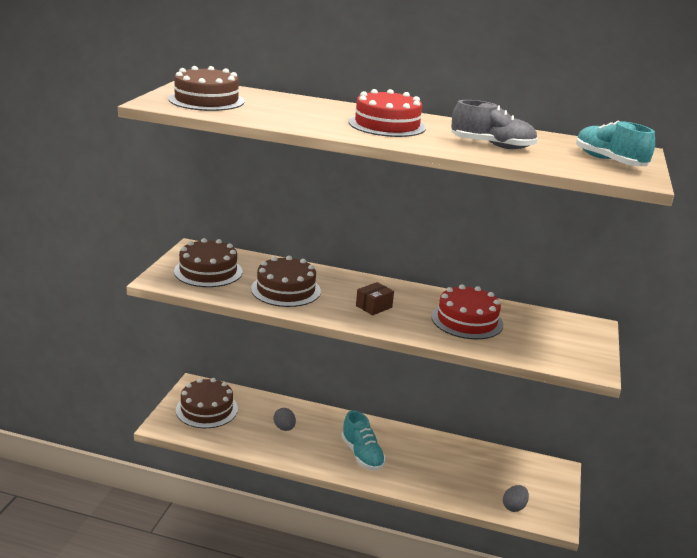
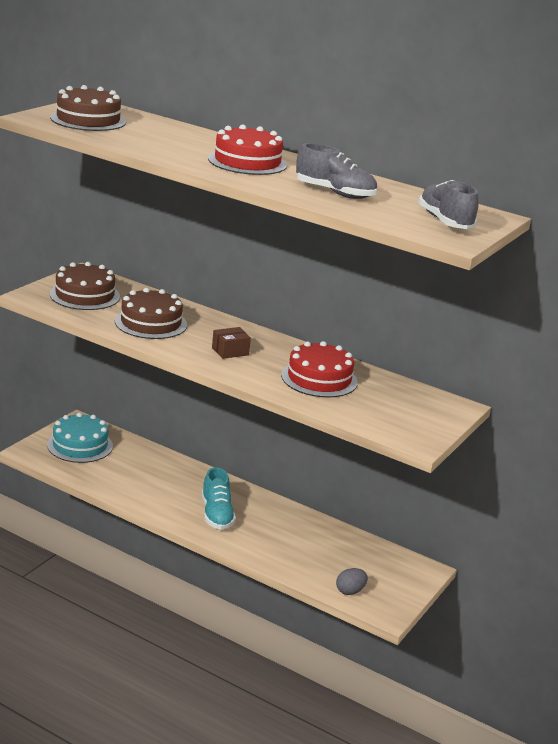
camera: 15 degrees right, 0 degrees up
(207, 409) = (80, 445): brown cake -> turquoise cake
(284, 428) = (149, 476): grey egg -> none
(609, 161) = (445, 222): turquoise shoe -> grey shoe

